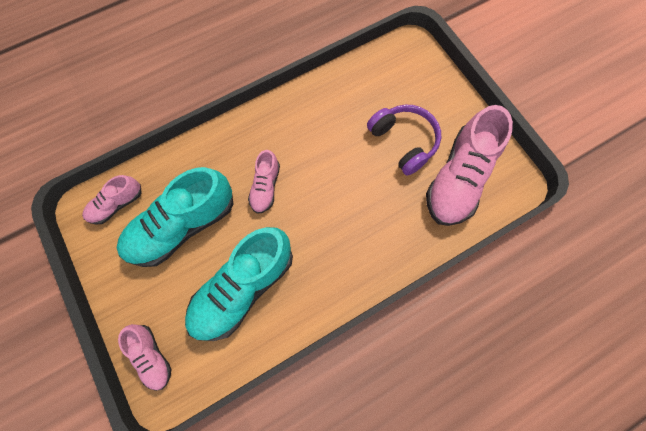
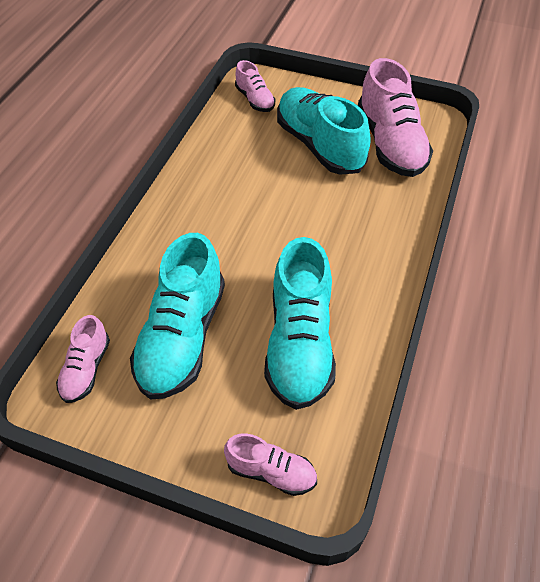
camera: 40 degrees left, 20 degrees down
(265, 187) = (233, 252): pink shoe -> pink shoe (255, 100)
(403, 142) = (319, 145): purple headphones -> turquoise shoe

